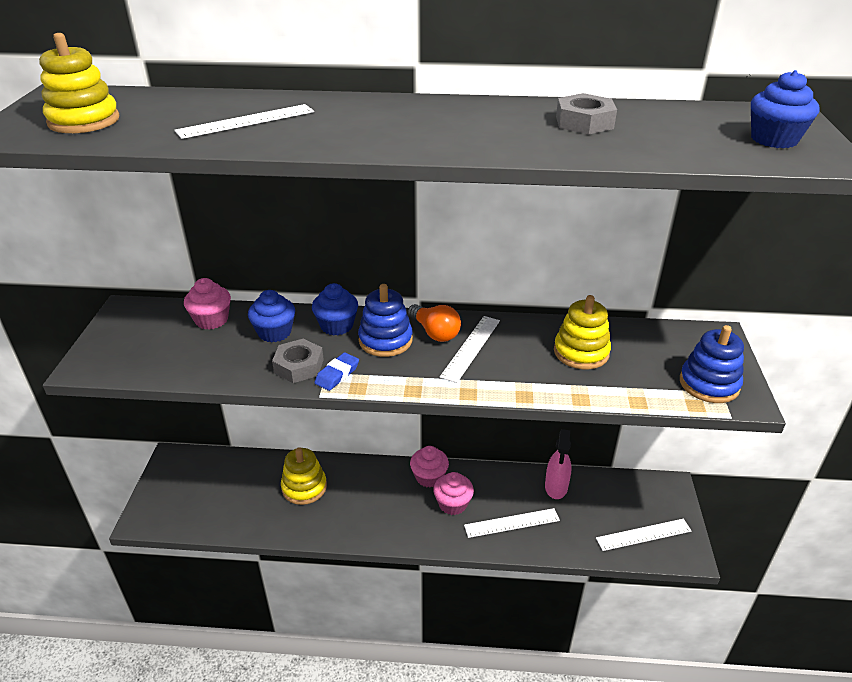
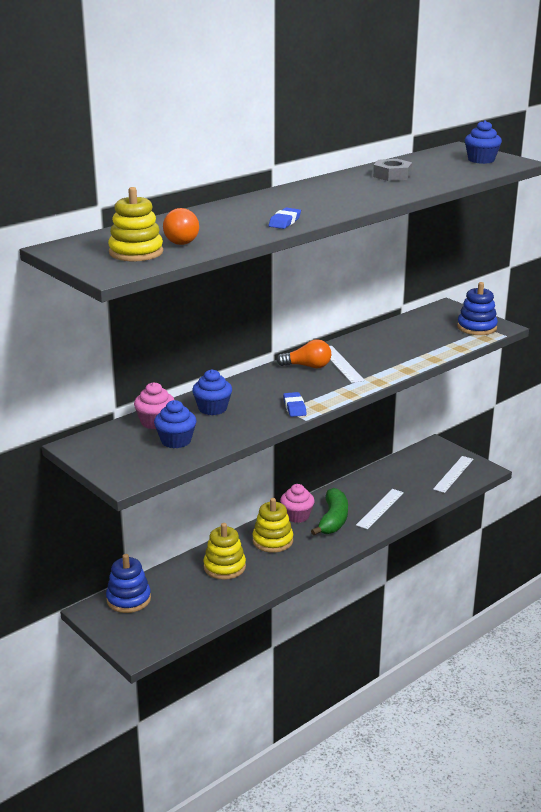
camera: 45 degrees left, 10 degrees down
(155, 123) = (182, 240): none -> orange light bulb
(246, 121) = (231, 224): white ruler -> none
(296, 139) = (285, 222): none -> blue eraser
(299, 366) = (264, 414): grey nut -> none
(336, 325) = (244, 388): blue cupcake -> blue cupcake (176, 441)
(385, 340) = (288, 382): blue stacking toy -> blue stacking toy (128, 599)
(453, 504) = (333, 520): pink cupcake -> green banana
(556, 487) = (378, 479): pink spray bottle -> none
(581, 352) = (398, 341): yellow stacking toy -> yellow stacking toy (272, 541)

